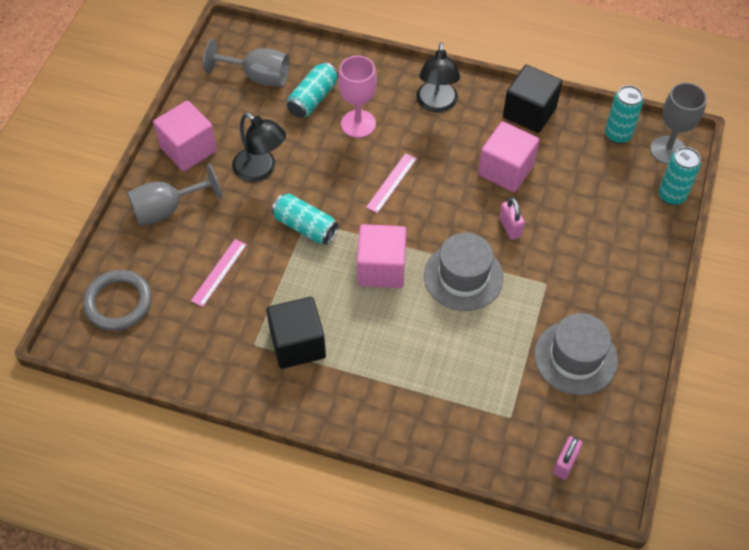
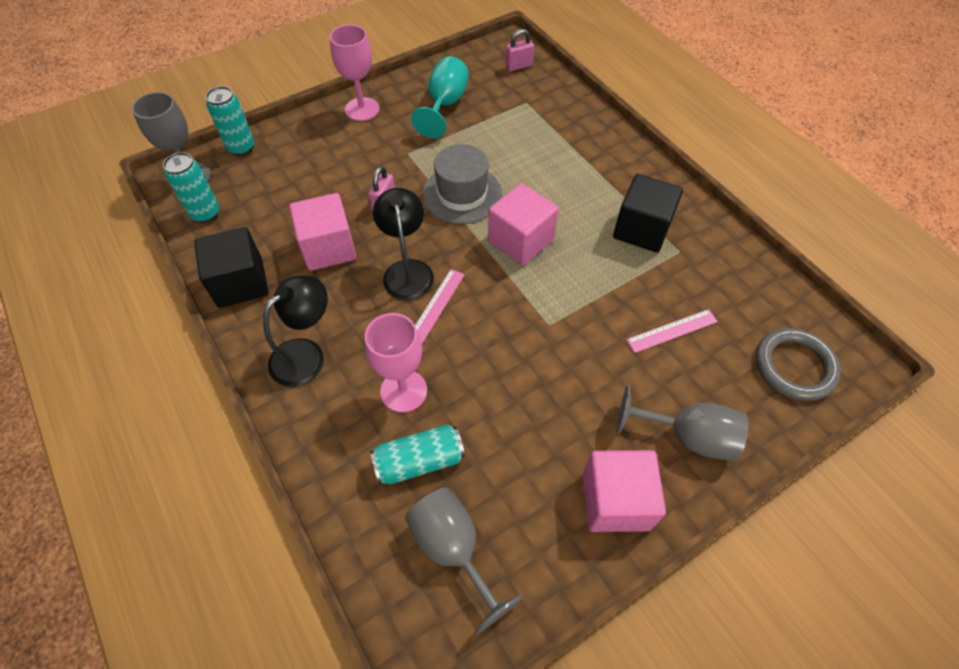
camera: 140 degrees left, 0 degrees up
(261, 170) = (552, 410): black lamp -> black lamp (407, 270)
(305, 227) = (555, 319): turquoise can -> none
(391, 182) = (436, 305): pink ruler -> pink ruler turned 45 degrees counterclockwise
(575, 357) = (445, 105): grey hat -> turquoise goblet
(635, 299) = (362, 109): none -> pink goblet

